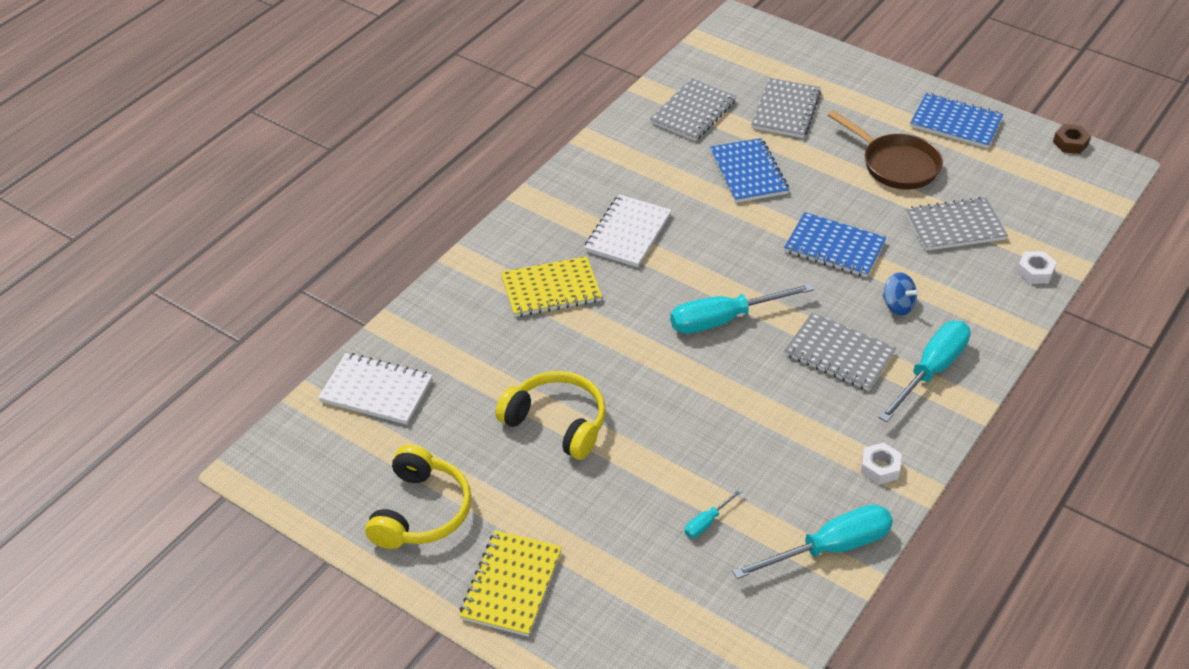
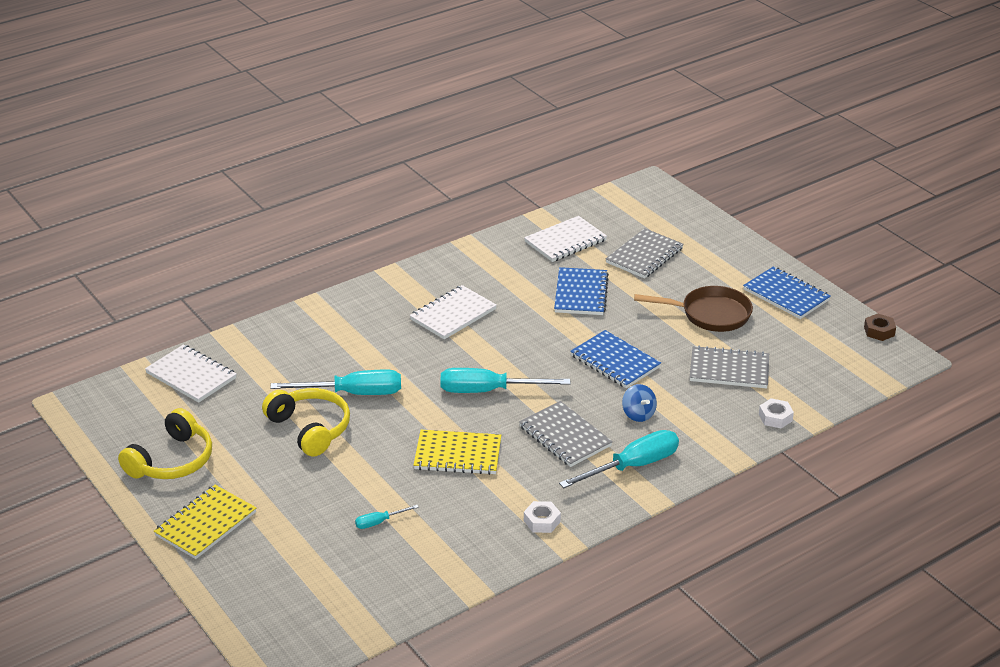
camera: 20 degrees right, 10 degrees down
(551, 289) = (366, 339): yellow notebook -> yellow notebook (457, 455)
(693, 112) = (565, 241): grey notebook -> white notebook
(830, 548) = (463, 564): turquoise screwdriver -> turquoise screwdriver (353, 393)
(896, 165) = (710, 314): brown pan -> brown pan turned 60 degrees counterclockwise

